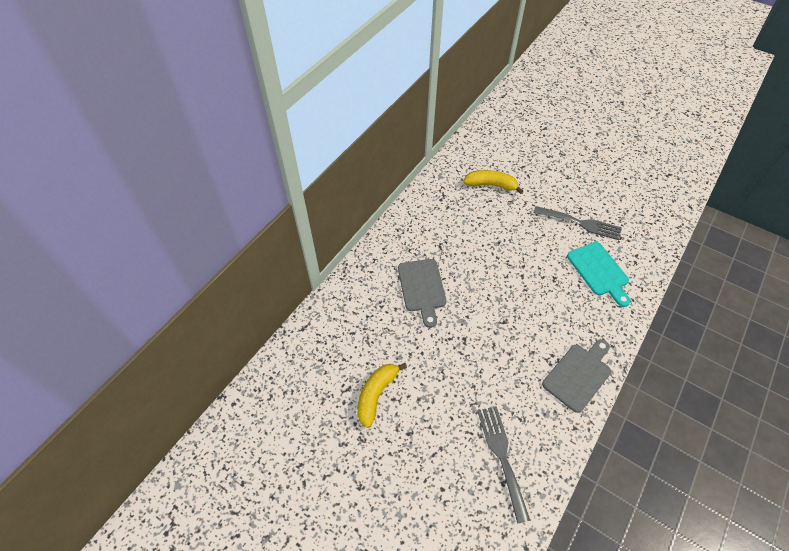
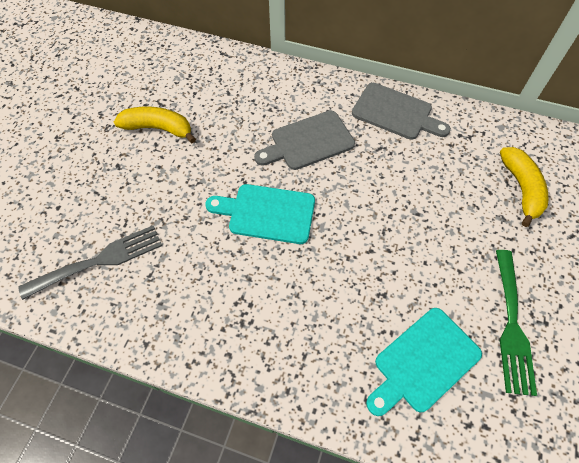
camera: 75 degrees right, 5 degrees up
(481, 329) = (267, 213): none -> turquoise cutting board
(578, 375) = (226, 343): grey cutting board -> grey cutting board (395, 113)
(581, 223) = (512, 326): grey fork -> green fork

